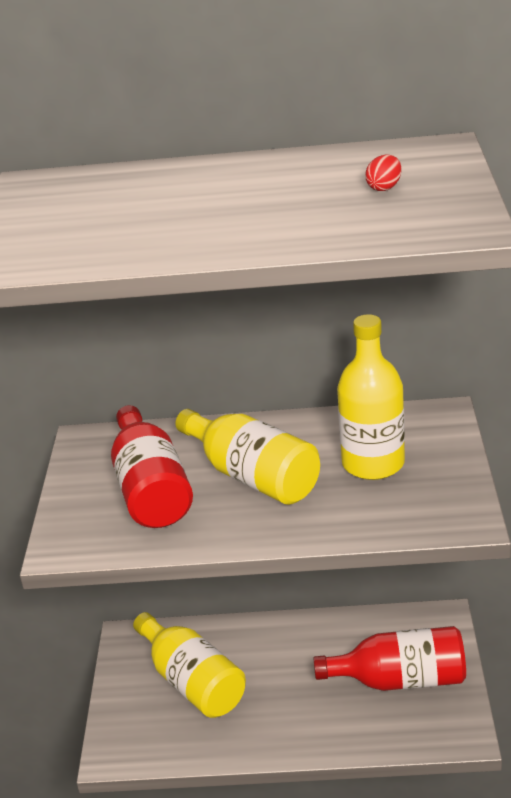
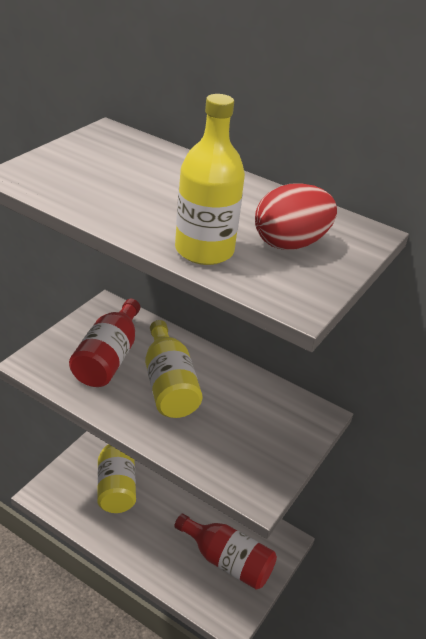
camera: 25 degrees right, 5 degrees up
(373, 463) = (244, 421): yellow bottle -> yellow bottle (204, 250)
(384, 188) = (290, 243): red egg -> red egg, size x2.42

